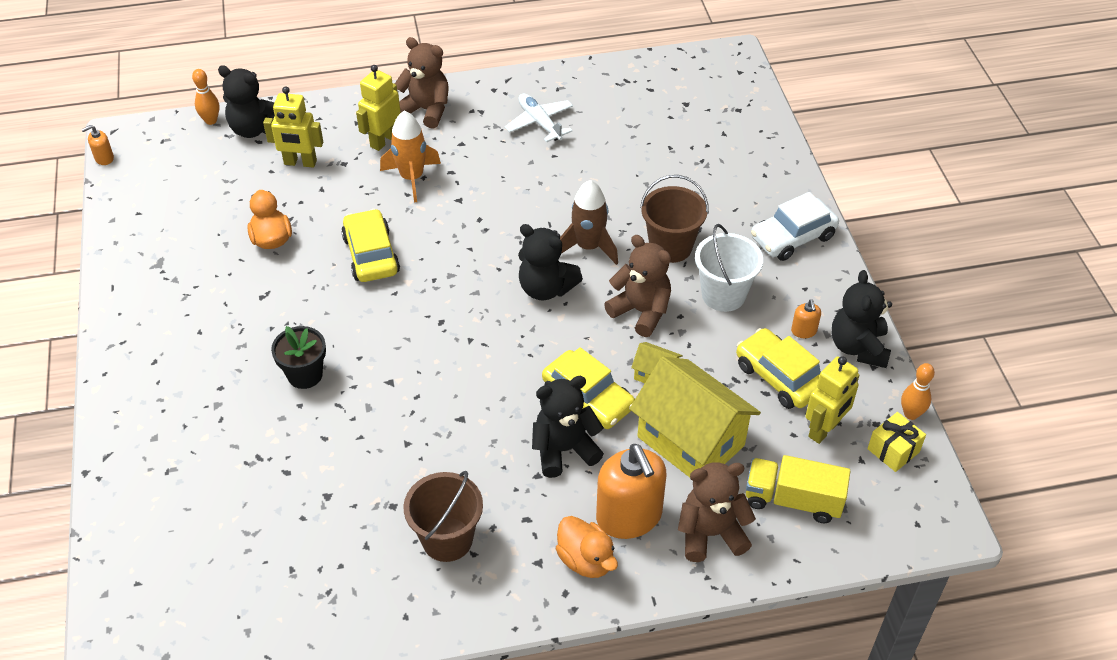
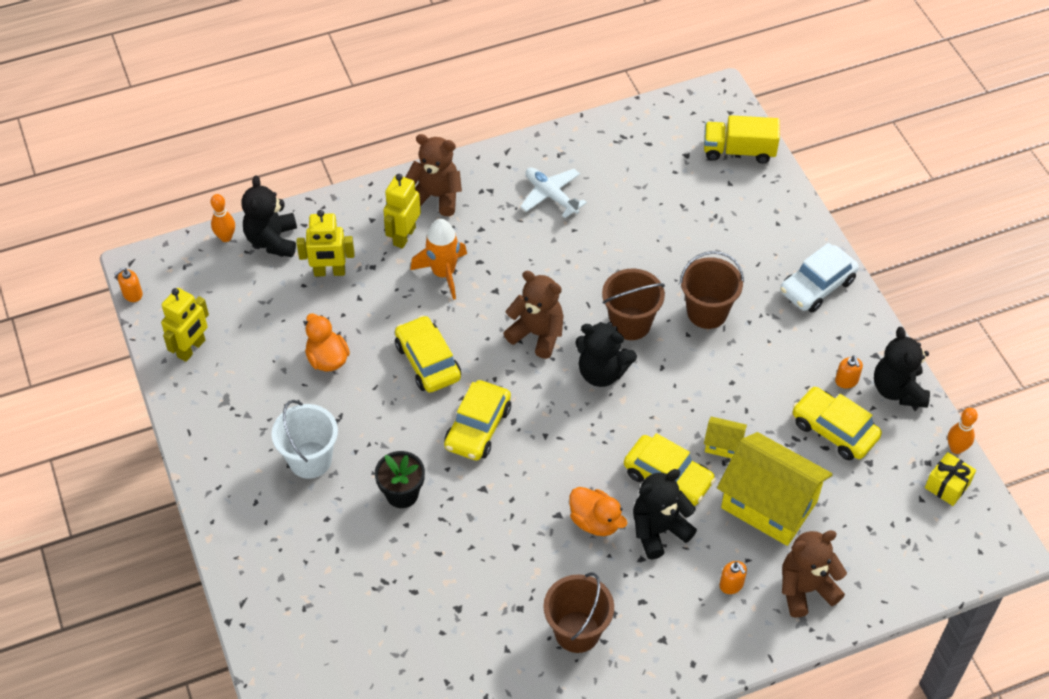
camera: 10 degrees left, 5 degrees up
(254, 129) = (272, 240): black teddy bear -> black teddy bear turned 75 degrees clockwise
(402, 323) = (478, 427): none -> yellow car
(586, 560) = (703, 631): orange duck -> orange duck (595, 521)
(588, 247) = (630, 323): brown rocket -> brown bucket
(629, 517) = (731, 585): orange soap dispenser -> orange soap dispenser, size x0.43
(641, 311) = (695, 383): brown teddy bear -> brown teddy bear (537, 334)
(723, 295) = (766, 355): white bucket -> white bucket (310, 460)
(793, 500) = (870, 546): yellow truck -> yellow truck (739, 151)
(824, 429) = (884, 475): yellow robot -> yellow robot (191, 349)

